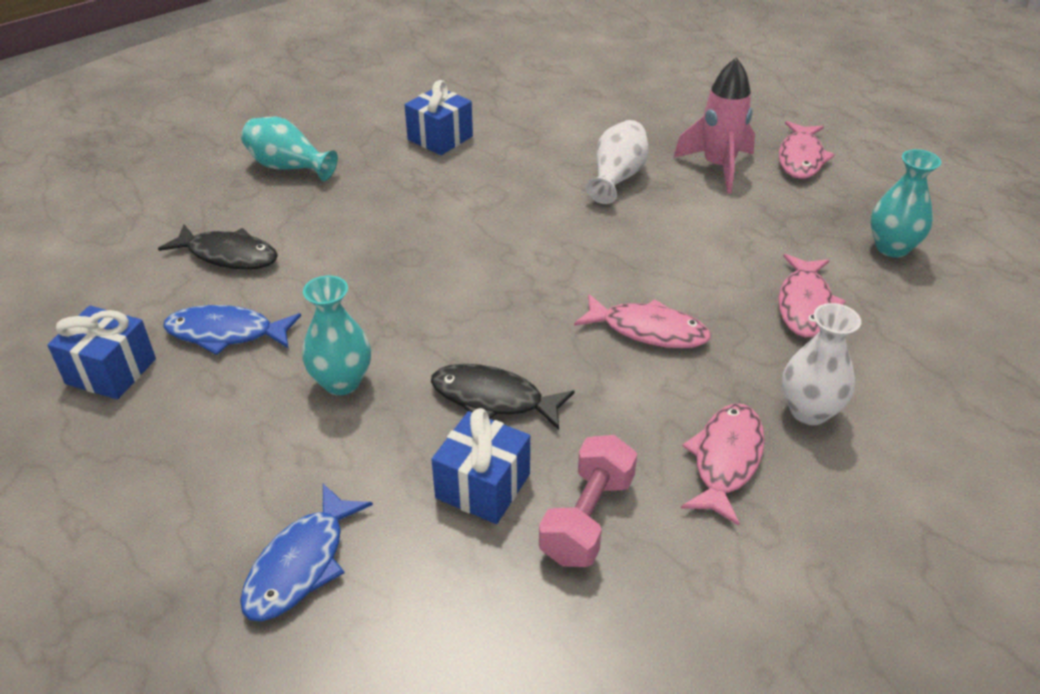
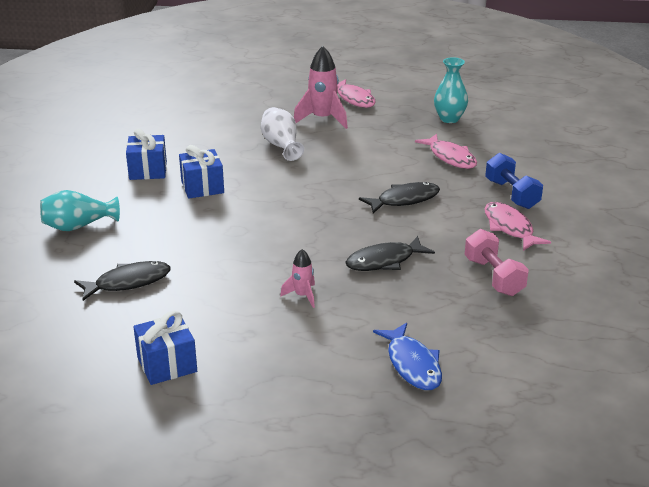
camera: 45 degrees left, 10 degrees down
(226, 333) = (200, 313): blue fish -> none
(342, 382) = (302, 296): turquoise vase -> pink rocket
(482, 486) = (436, 292): blue gift -> blue gift (202, 187)
(648, 330) = (404, 200): pink fish -> black fish
(809, 411) = (512, 194): white vase -> blue dumbbell

